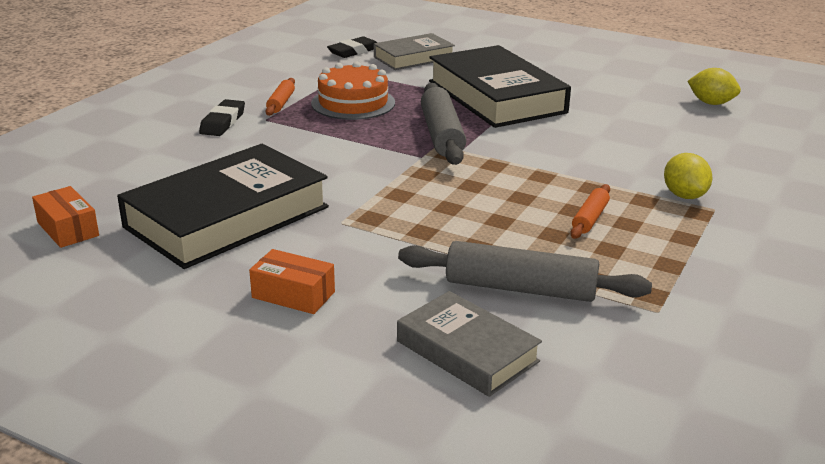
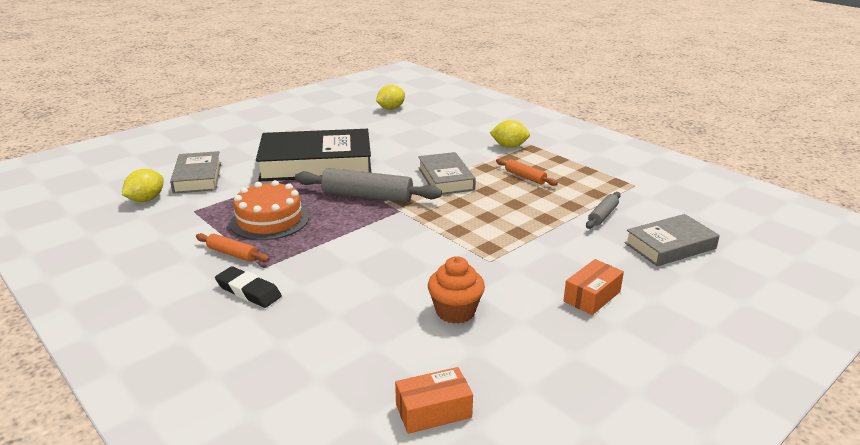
camera: 70 degrees left, 0 degrees up
(227, 217) = (455, 311): black book -> orange cupcake
(354, 51) = (146, 199): black eraser -> yellow lemon
(520, 288) = (602, 215): grey rolling pin -> grey rolling pin, size x0.53
(530, 168) = (445, 178): none -> grey book

